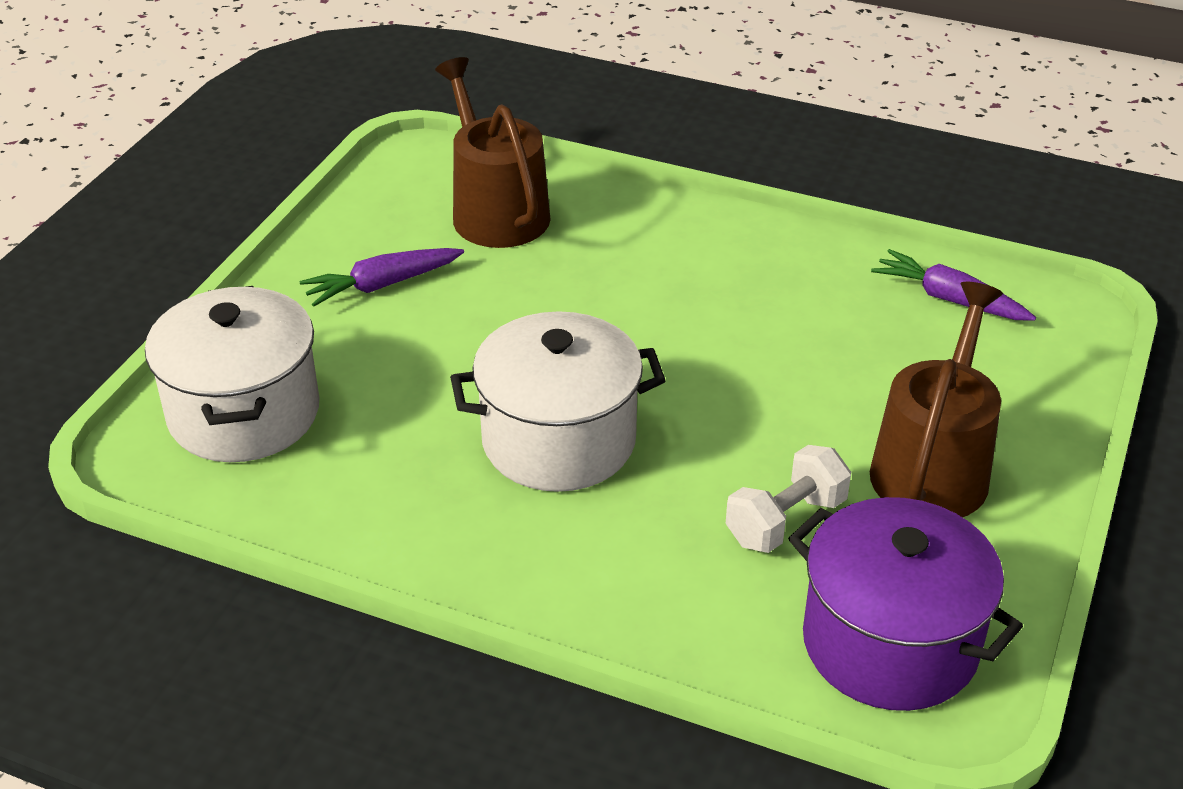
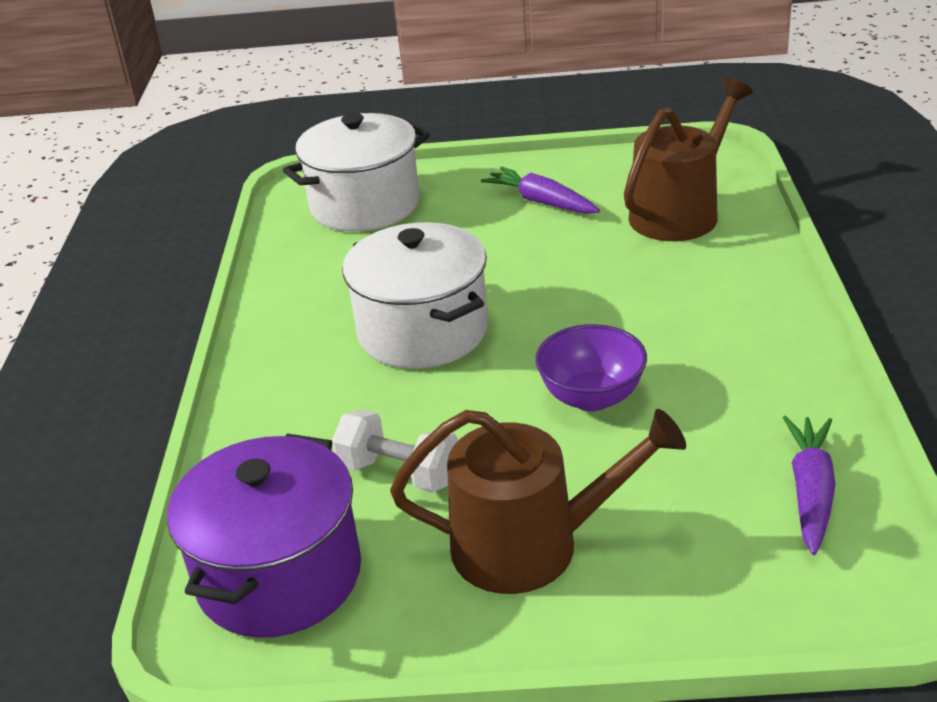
camera: 70 degrees right, 5 degrees down
(753, 366) = (591, 397): none -> purple bowl

